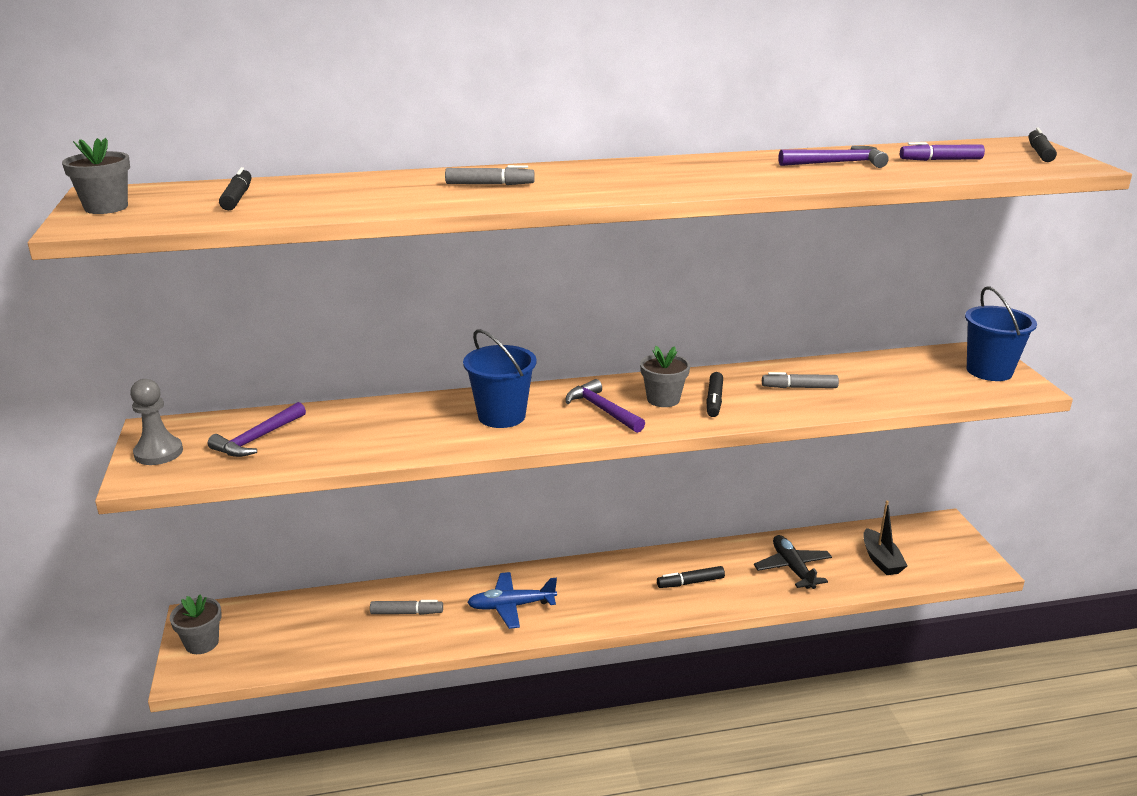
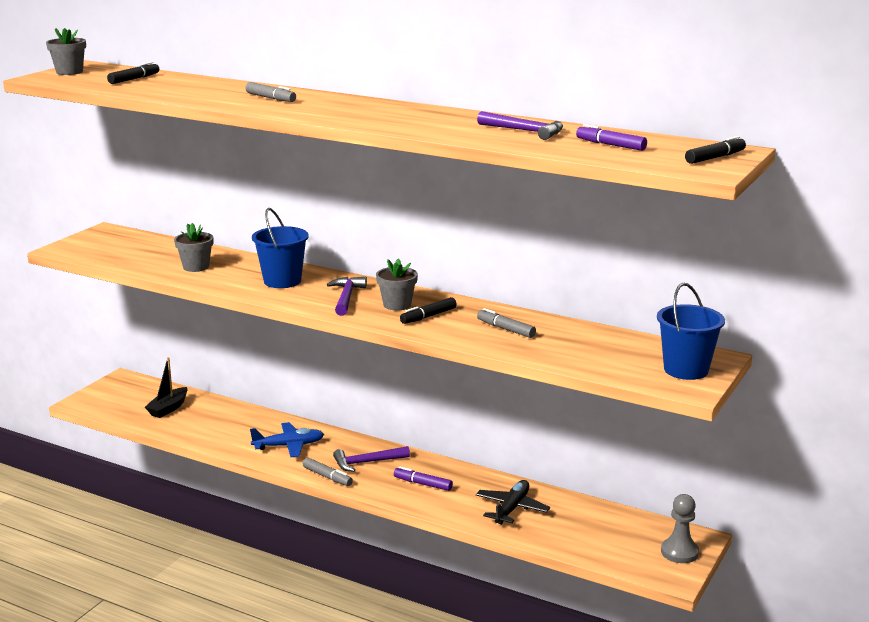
camera: 40 degrees right, 5 degrees down
(158, 453) = (87, 241): grey pawn -> grey pawn (679, 552)
(202, 643) = (107, 392): grey flower pot -> grey flower pot (196, 267)
(257, 439) = (140, 250): purple hammer -> purple hammer (367, 462)
(407, 613) = (227, 423): grey marker -> grey marker (327, 477)
(511, 606) = (289, 446): blue plane -> blue plane turned 135 degrees clockwise
(690, 582) = (423, 484): black marker -> purple marker
(881, 560) = (592, 534): black boat -> black boat (168, 408)

